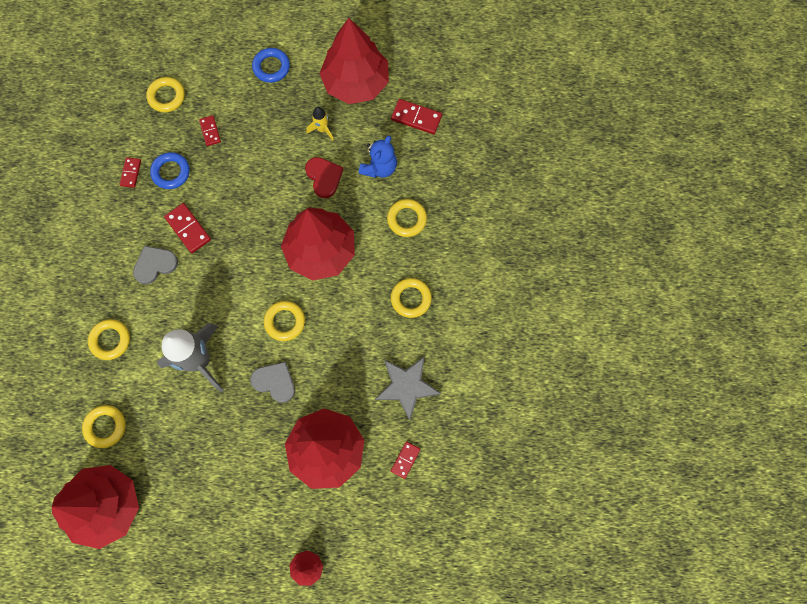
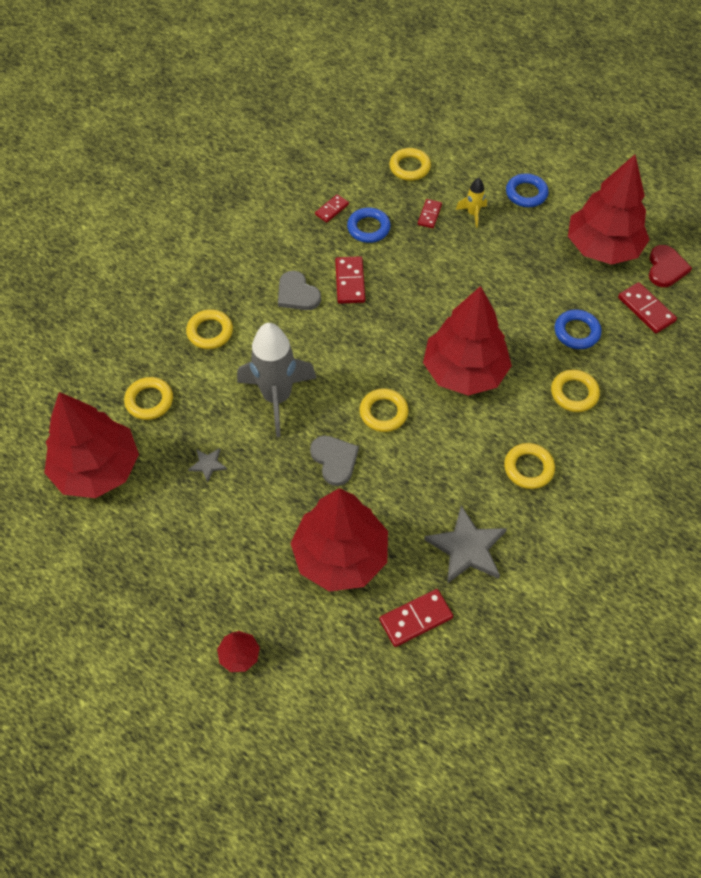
camera: 35 degrees right, 15 degrees down
(155, 265) = (297, 294): grey heart -> grey heart turned 135 degrees counterclockwise
(186, 447) = (208, 464): none -> grey star
(322, 129) = (540, 269): yellow rocket -> yellow rocket (473, 214)
(324, 177) = (513, 310): red heart -> red heart (666, 268)
(379, 167) = (576, 332): blue teddy bear -> blue ring
(405, 460) = (416, 619): red domino -> red domino, size x1.57

